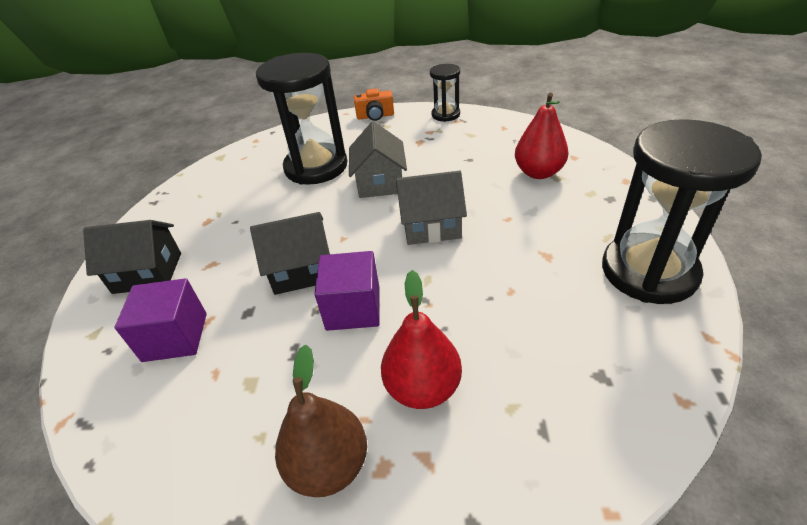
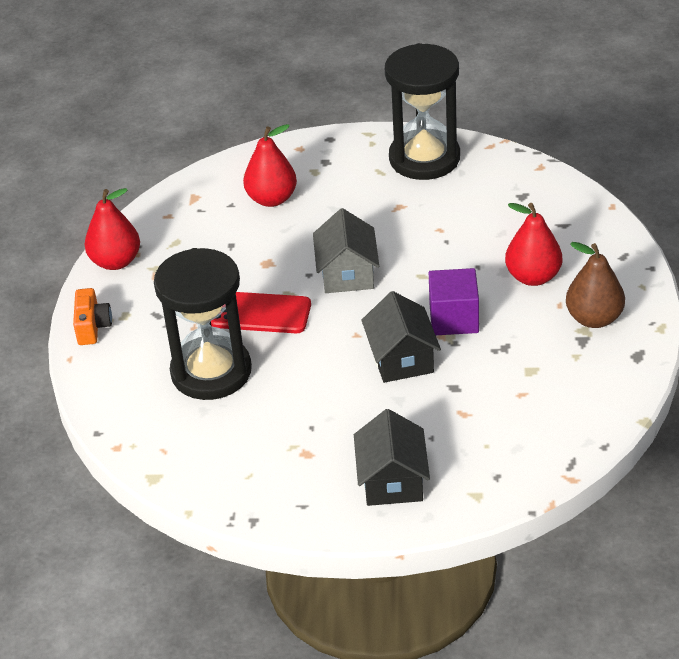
camera: 90 degrees left, 0 degrees up
(175, 337) = (482, 431): purple cube -> none
(380, 182) = (260, 313): grey house -> red phone
(445, 115) = (116, 261): black hourglass -> red pear

